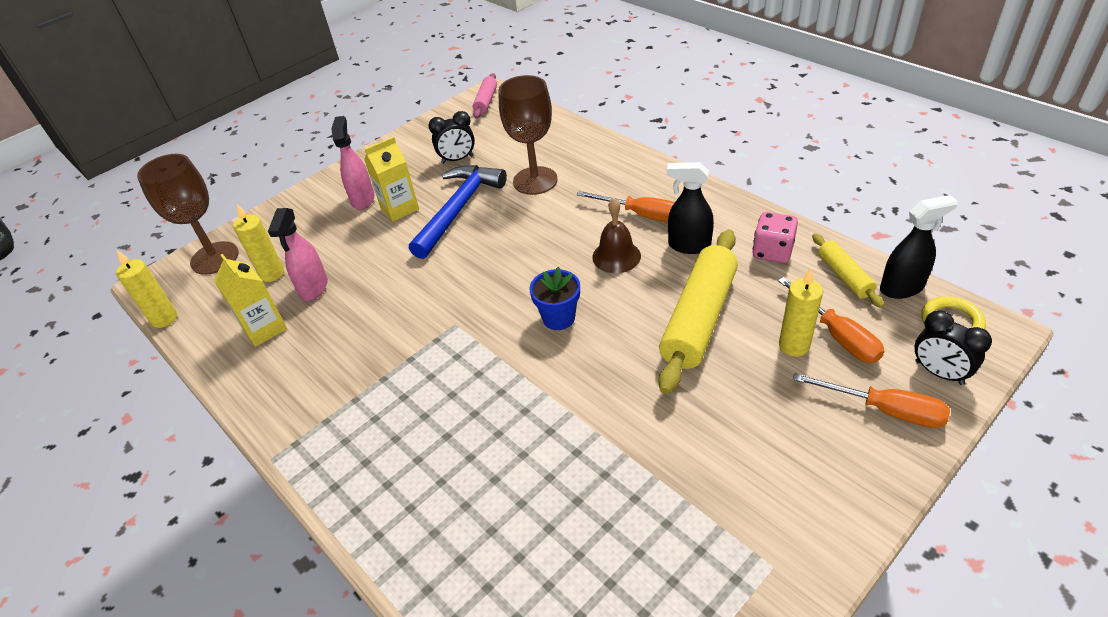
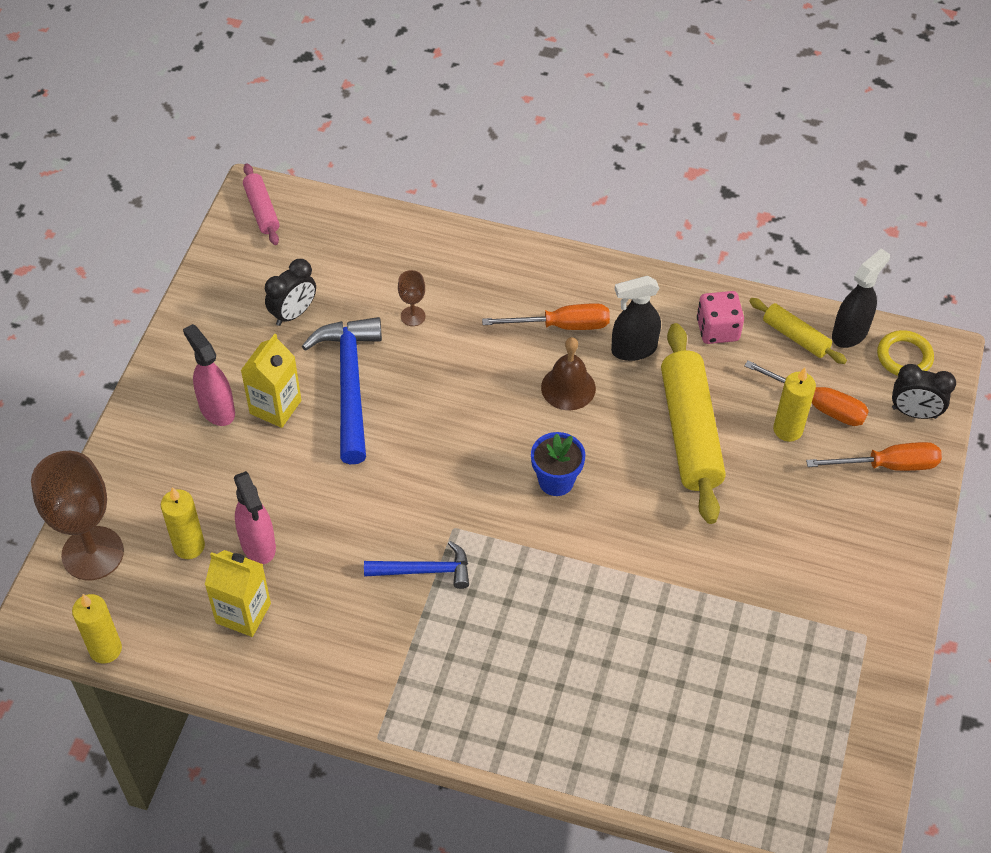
camera: 35 degrees left, 10 degrees up
(408, 346) = (424, 570): none -> blue hammer
(535, 181) = (413, 316): brown goblet -> brown goblet, size x0.45

